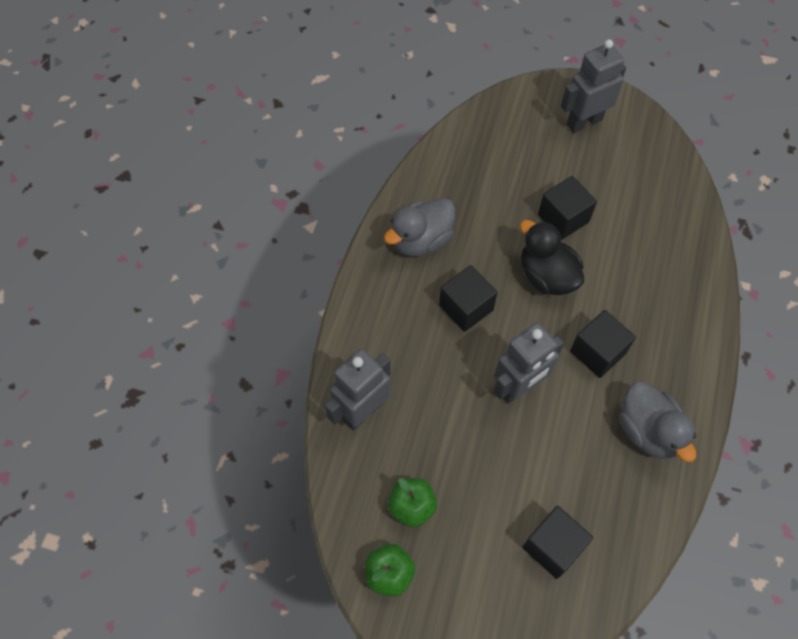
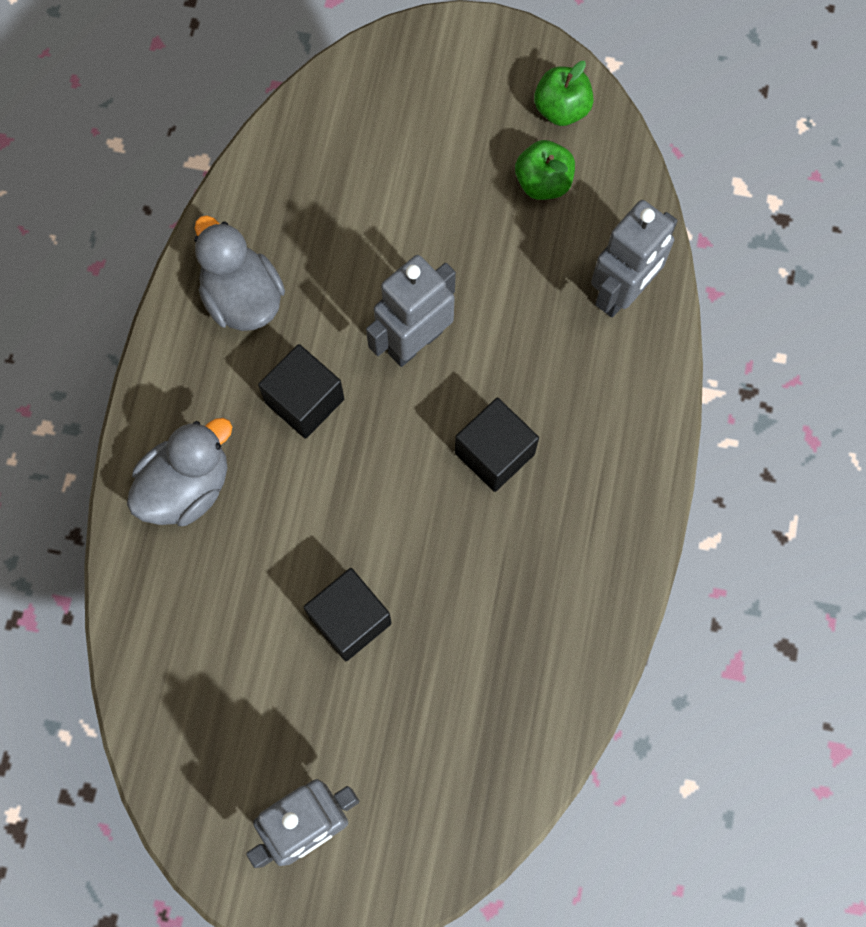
camera: 175 degrees right, 10 degrees up
(421, 240) = (571, 560): grey duck -> grey duck (187, 487)
(546, 276) = (376, 514): black duck -> none
(553, 547) = (369, 152): black cube -> none

